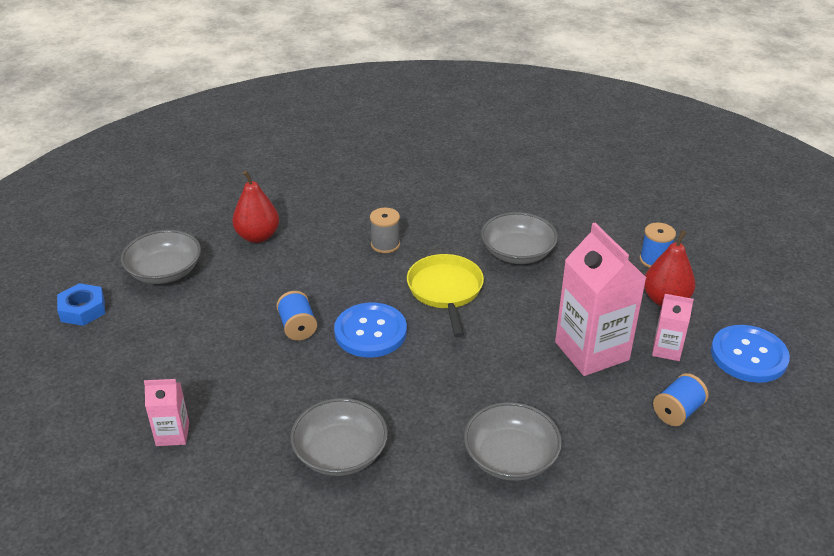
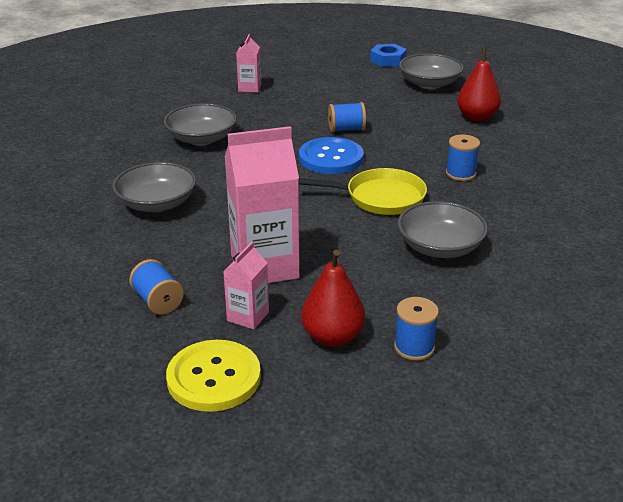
camera: 100 degrees right, 5 degrees down
(385, 244) = (460, 174): grey spool -> blue spool
(748, 355) = (214, 378): blue button -> yellow button

